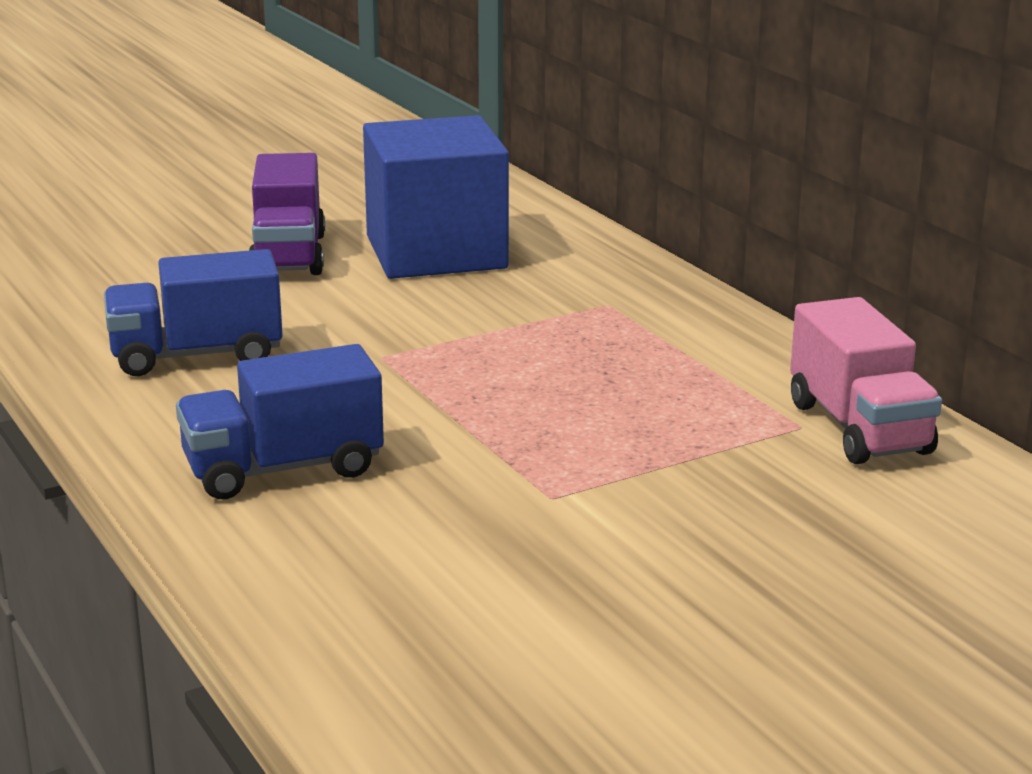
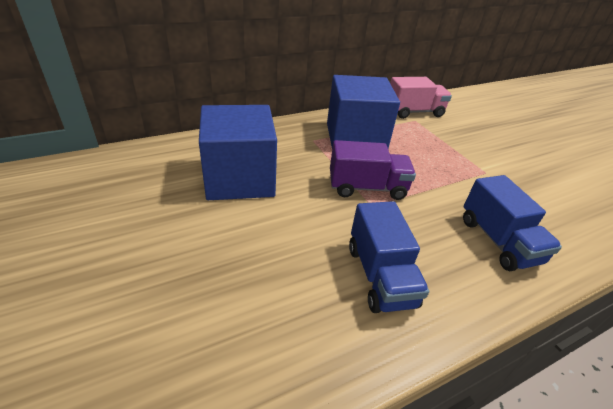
camera: 90 degrees left, 15 degrees up
(289, 255) = (226, 234): purple truck -> purple truck (367, 187)
(643, 346) = (355, 138): none -> blue cube

